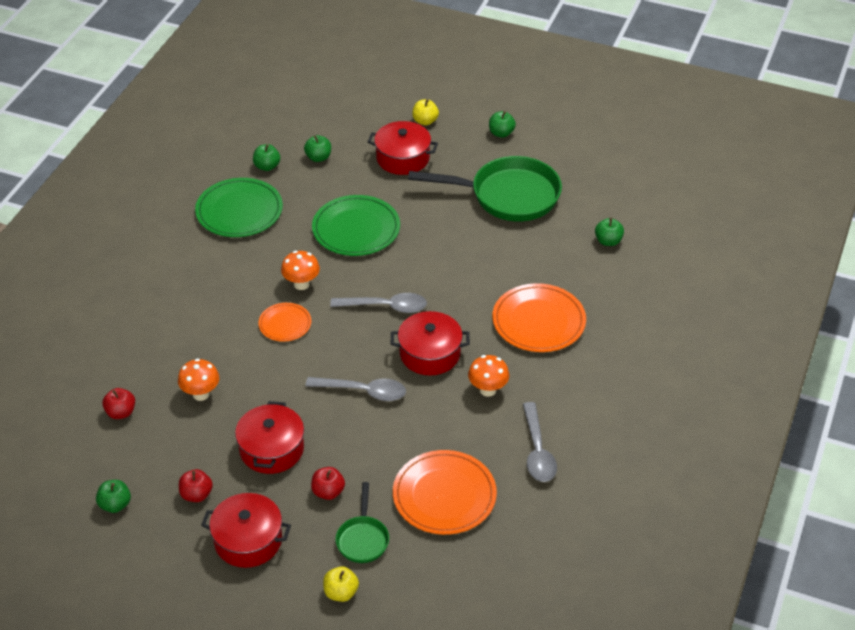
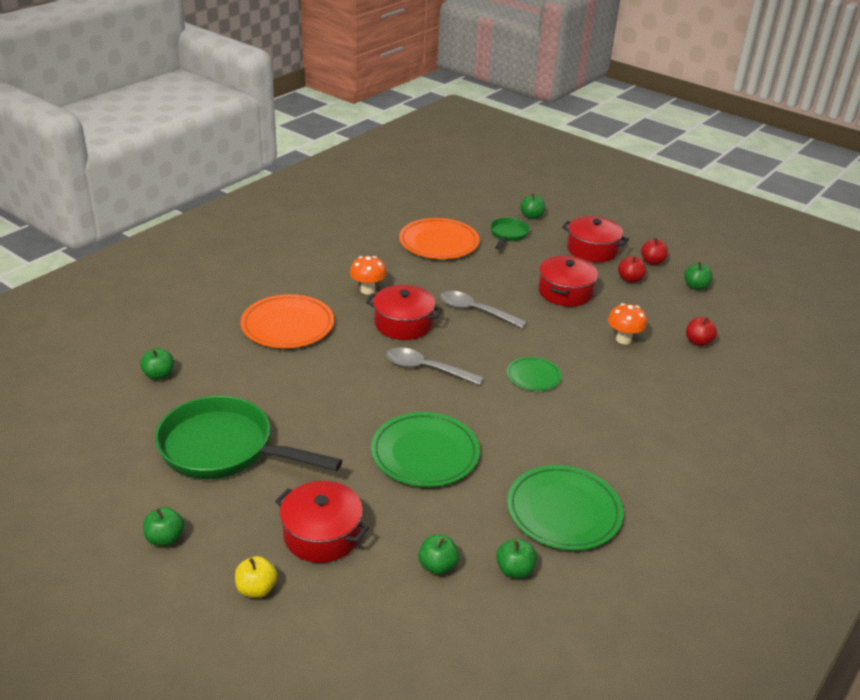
camera: 165 degrees left, 10 degrees down
(285, 324) = (533, 376): orange plate -> green plate
(301, 284) = (507, 408): orange mushroom -> none
(328, 492) = (526, 261): red apple -> red apple (652, 262)
(341, 592) = (531, 216): yellow apple -> green apple
(537, 450) = (353, 250): grey spoon -> none

